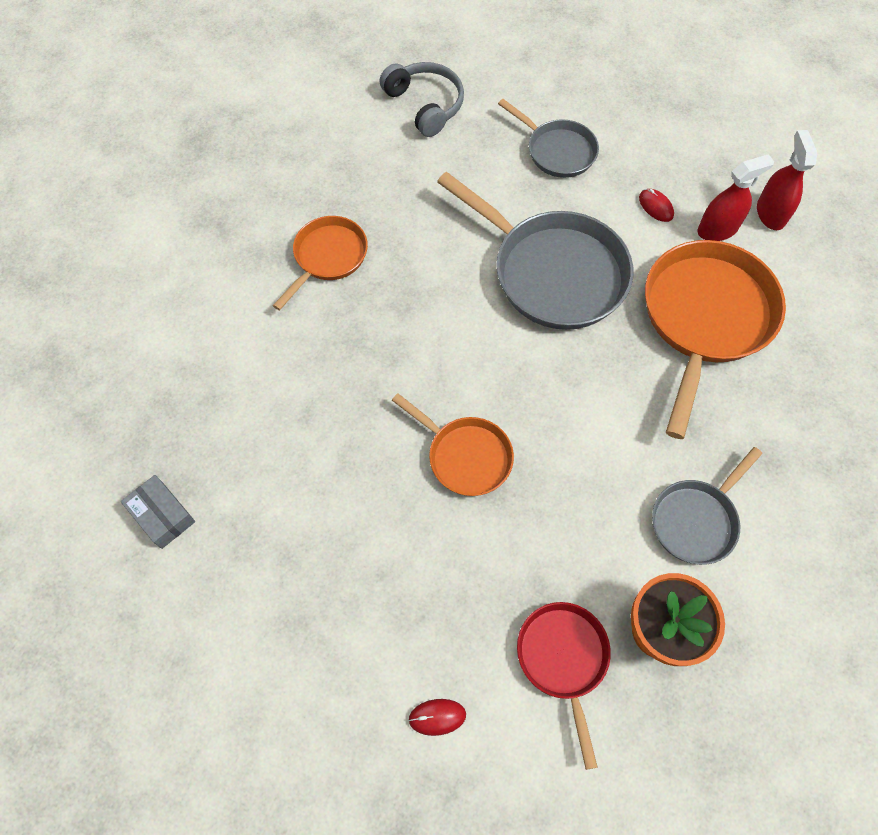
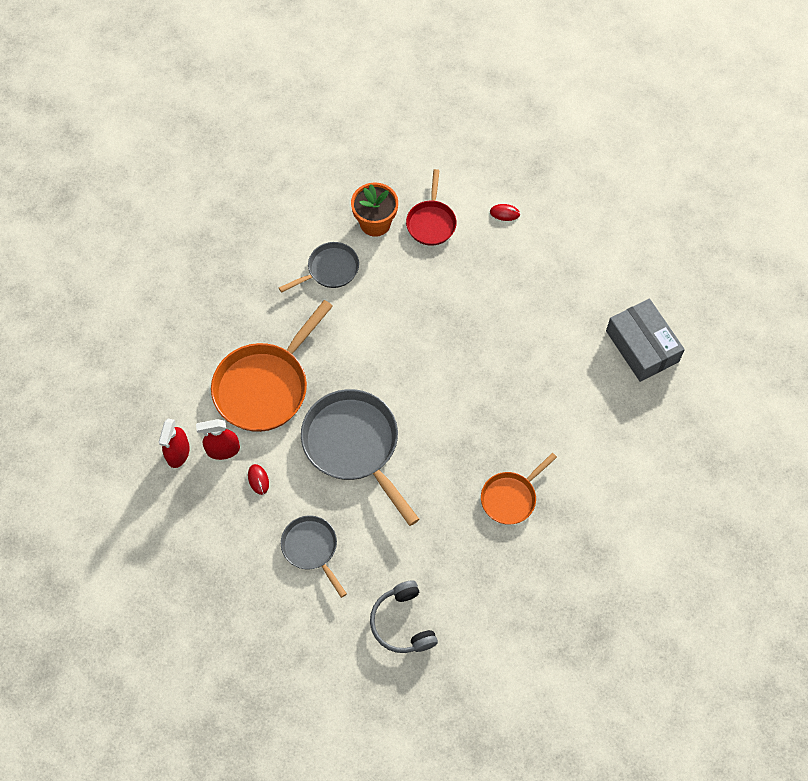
camera: 165 degrees left, 0 degrees up
(162, 515) = (642, 346): grey box -> grey box, size x1.87
(465, 456) = (452, 337): orange pan -> none

